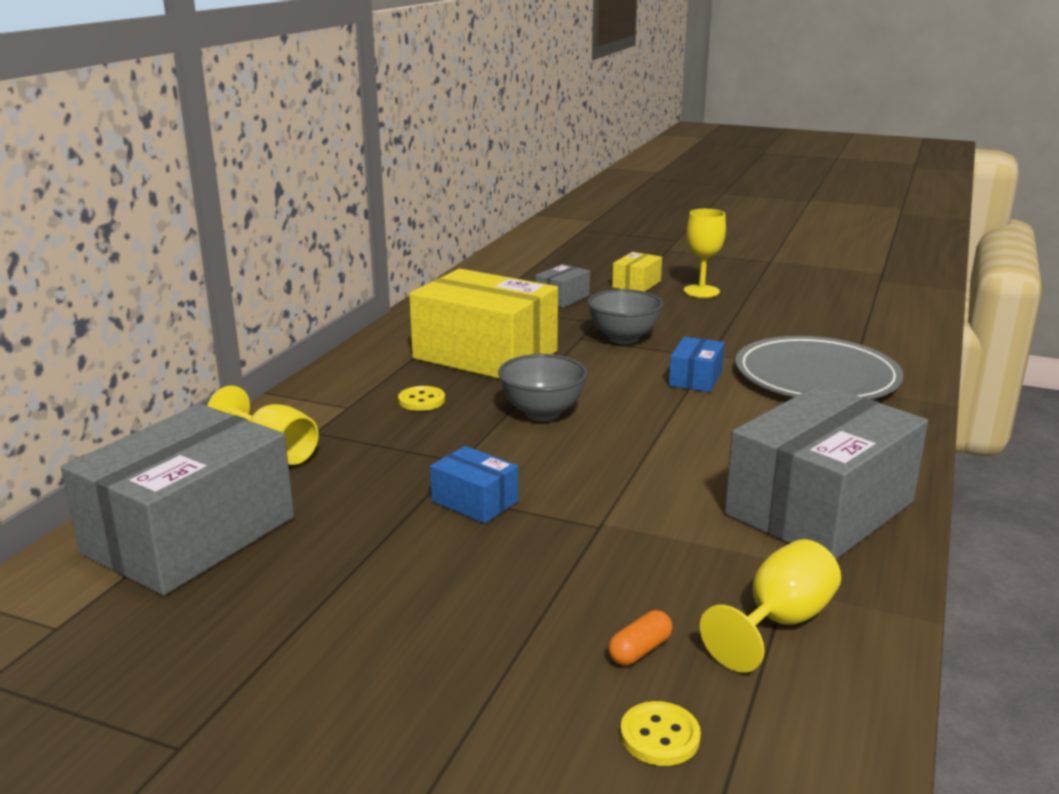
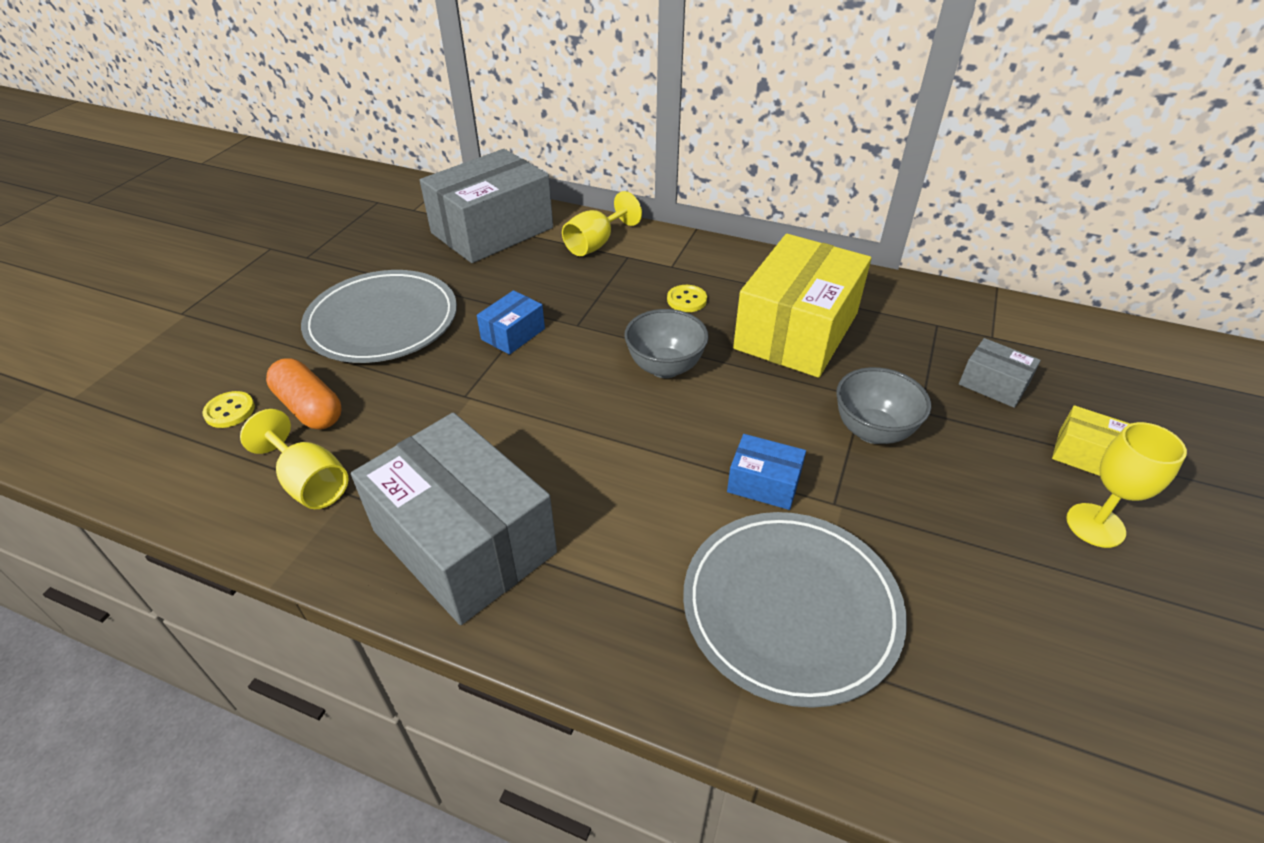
camera: 90 degrees right, 20 degrees up
(190, 535) = (492, 230): grey box -> grey box turned 75 degrees counterclockwise
(429, 613) = (382, 321): none -> grey plate
(639, 650) = (309, 408): orange capsule -> orange capsule, size x1.90

